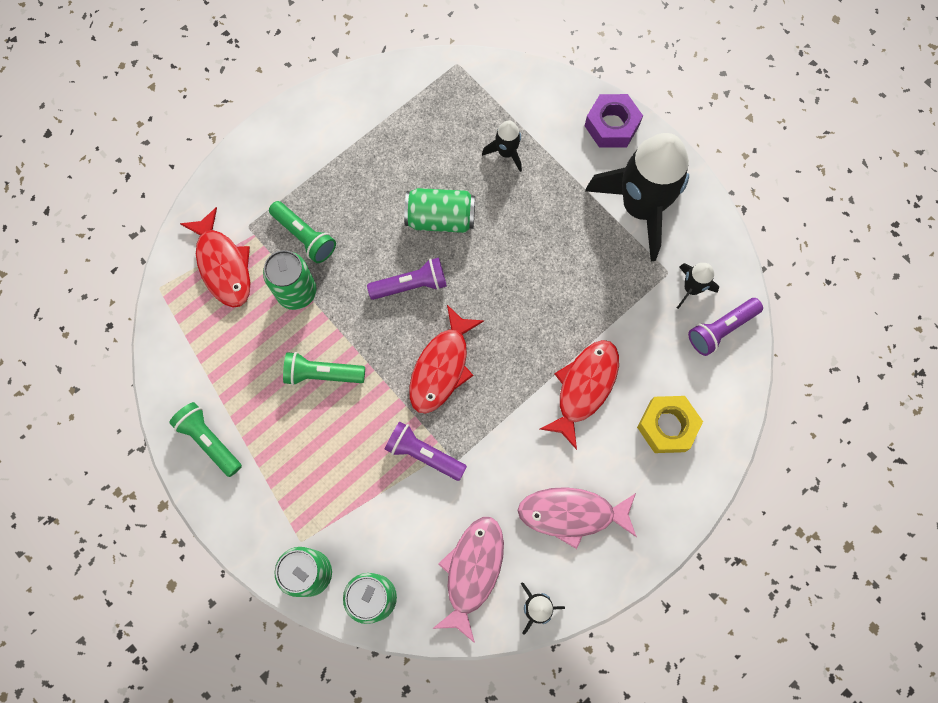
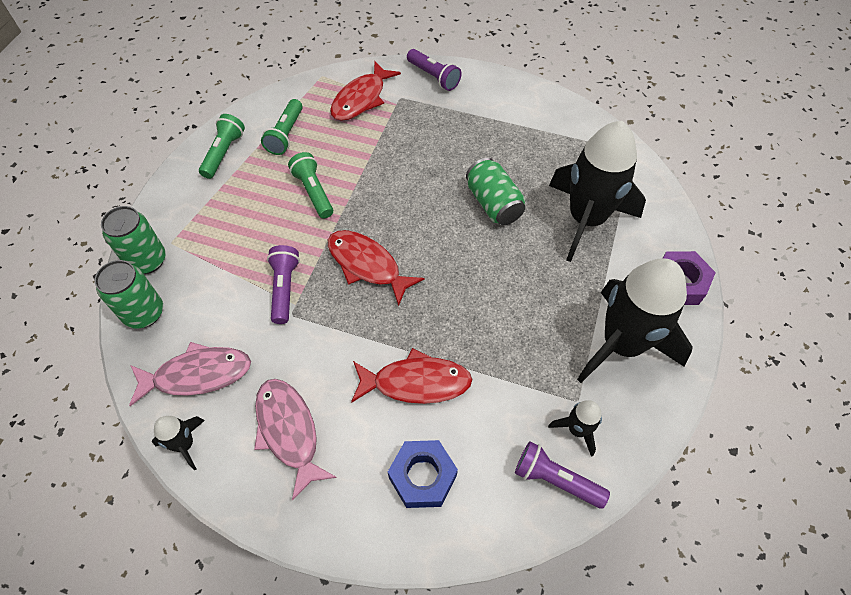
camera: 60 degrees right, 15 degrees down
(296, 292) = (369, 147): green can -> none
(304, 237) = (415, 131): green flashlight -> green flashlight (285, 134)
(411, 285) = (423, 212): purple flashlight -> purple flashlight (433, 77)
(442, 367) = (367, 265): red fish -> red fish turned 45 degrees clockwise
(506, 153) = (586, 219): black rocket -> black rocket, size x2.30
(667, 426) = (422, 476): yellow nut -> blue nut

